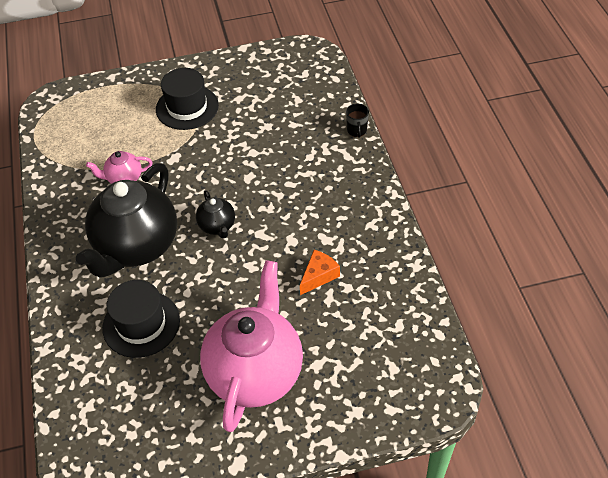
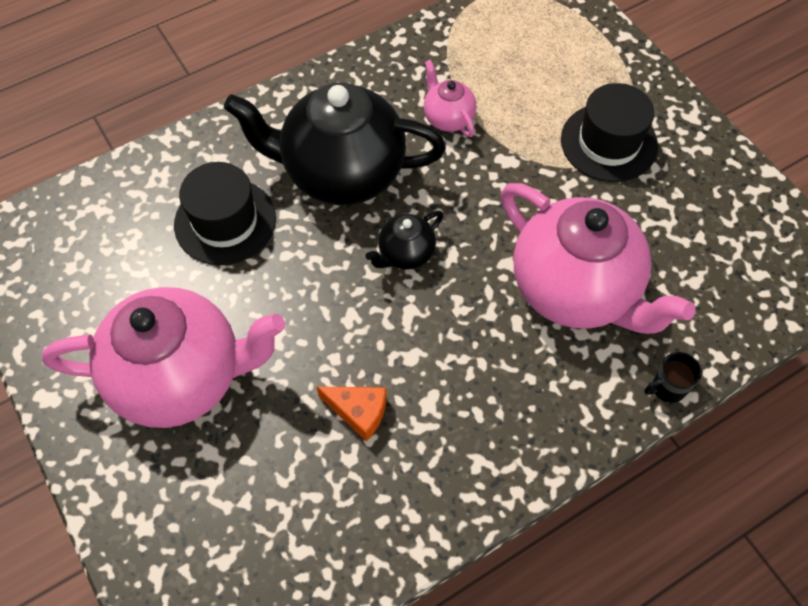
camera: 70 degrees right, 10 degrees up
(280, 151) = (575, 289): none -> pink teapot

